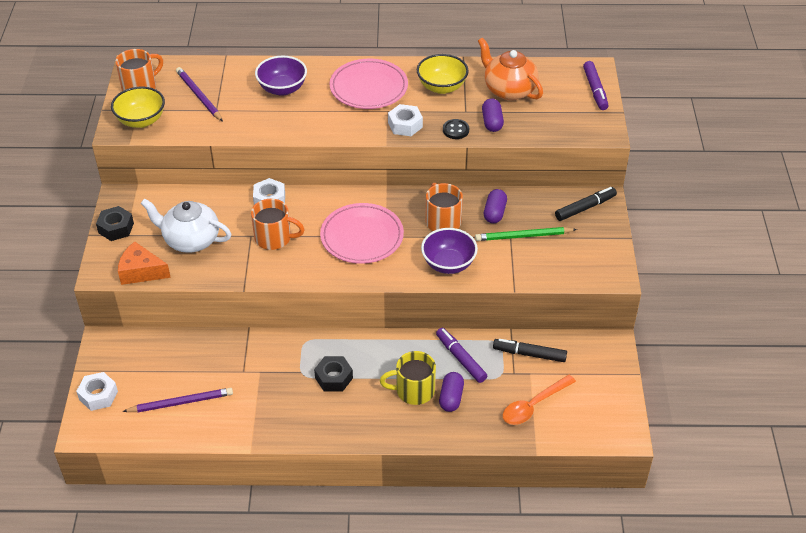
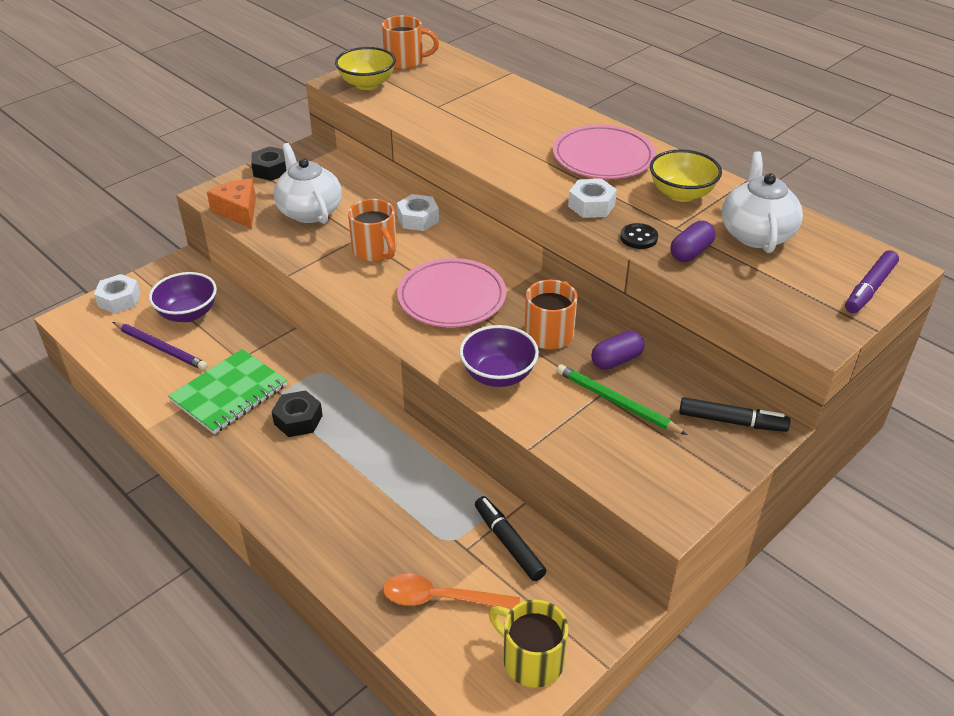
camera: 45 degrees right, 5 degrees down
(199, 96) = (440, 90): purple pencil -> none
(269, 395) = (229, 393): none -> green notebook
(282, 89) = (520, 119): purple bowl -> purple bowl (188, 314)
(413, 390) = (348, 486): yellow mug -> yellow mug (531, 659)
(451, 398) = (371, 521): purple capsule -> none
(460, 359) = (433, 492): purple marker -> none
(508, 90) = (756, 234): orange teapot -> white teapot

